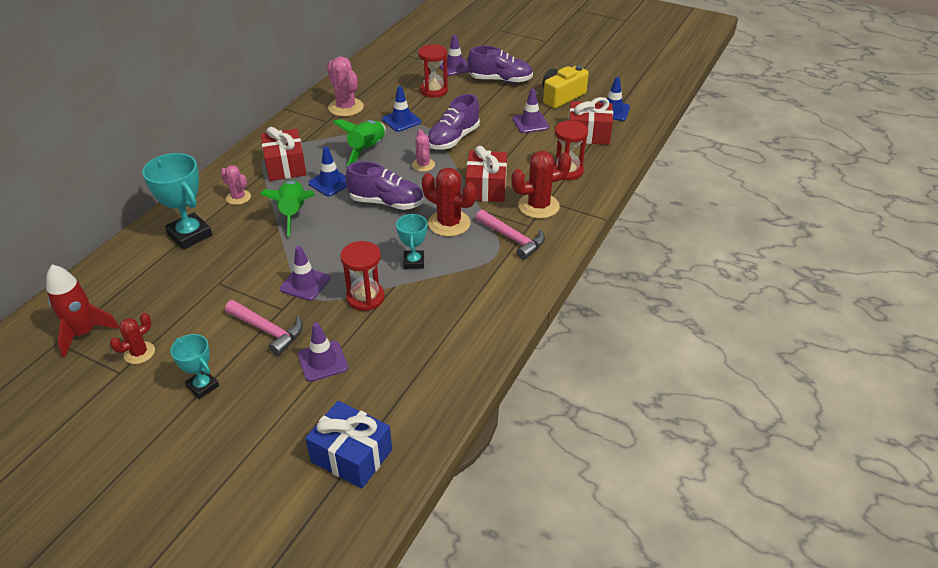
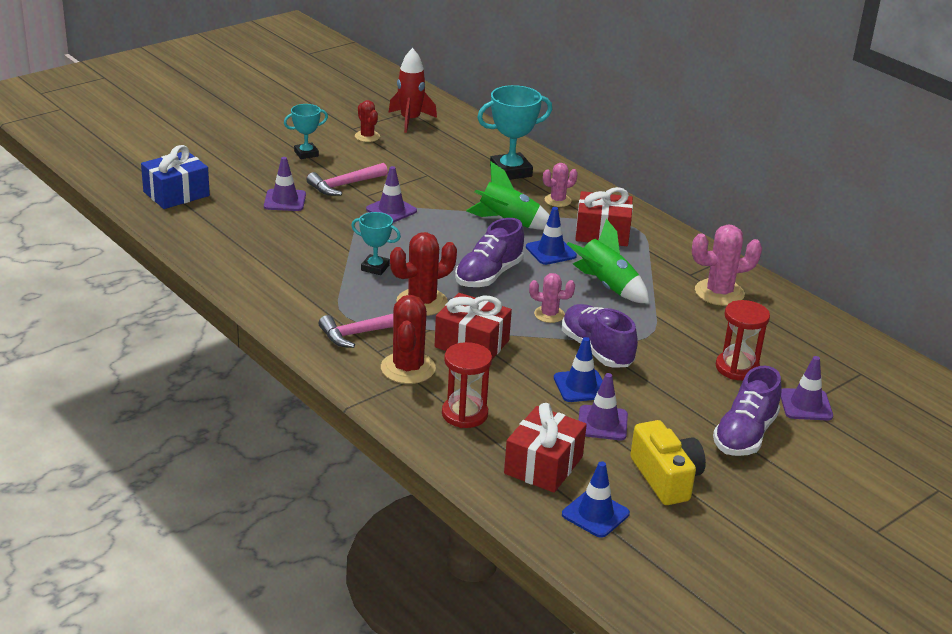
camera: 110 degrees right, 10 degrees down
(365, 298) = (345, 233): red hourglass -> none
(401, 121) = (664, 324): blue traffic cone -> blue traffic cone (580, 386)

